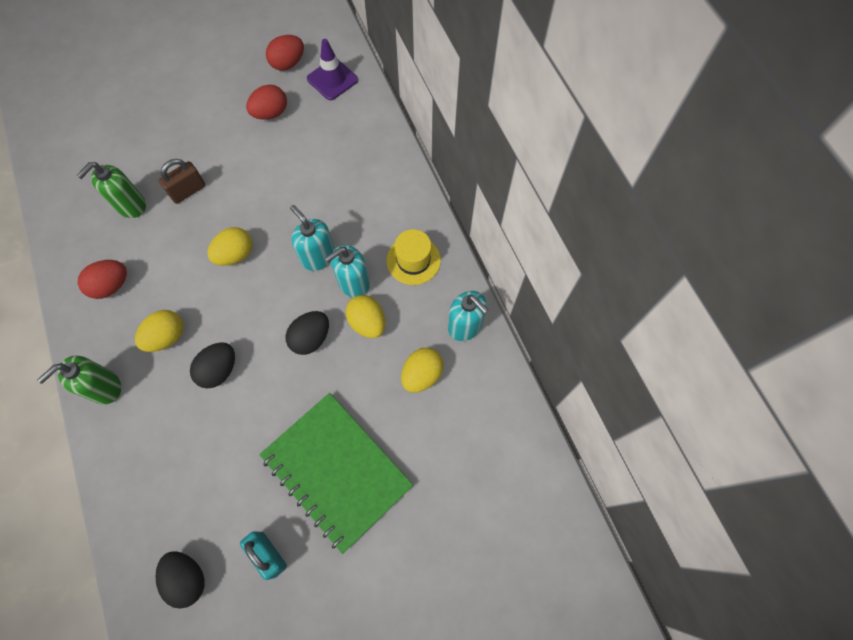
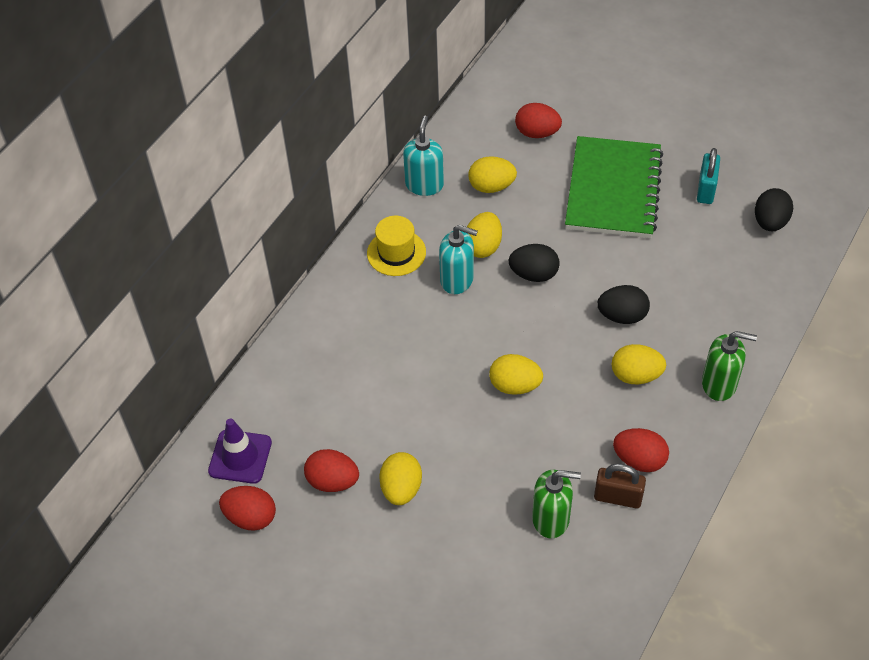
camera: 125 degrees left, 15 degrees down
(188, 191) = (489, 481): brown padlock -> brown padlock (617, 497)
(230, 143) = (401, 489): none -> yellow egg
(318, 257) = (457, 322): turquoise soap dispenser -> none
(452, 460) = (537, 133): none -> red egg

